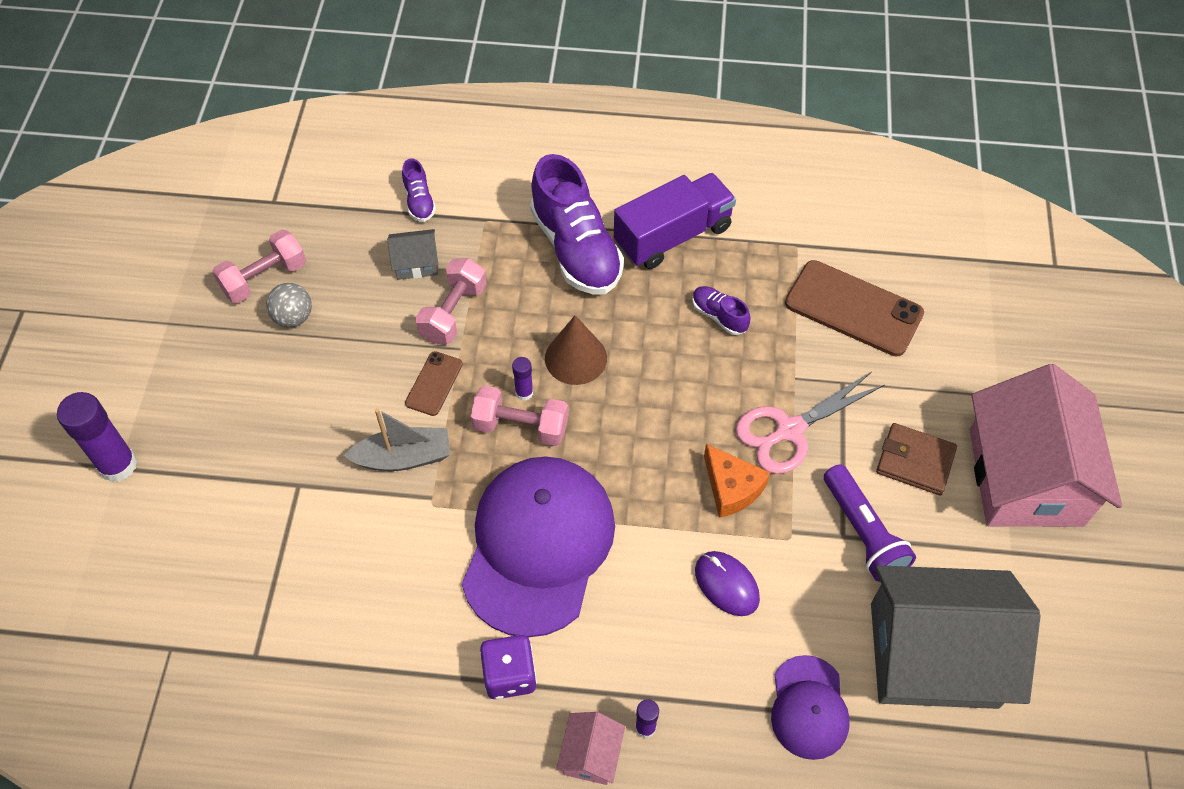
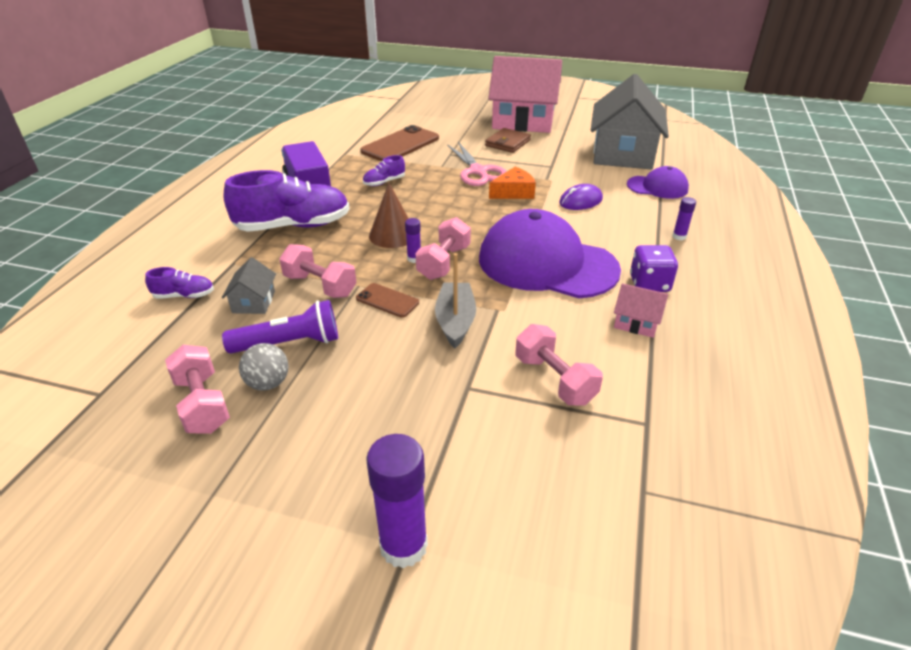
camera: 80 degrees left, 20 degrees down
(314, 565) = (554, 380): none -> pink dumbbell
(591, 754) = (701, 257): pink house -> pink house (636, 322)
(863, 532) = (550, 161): purple flashlight -> purple flashlight (289, 343)

